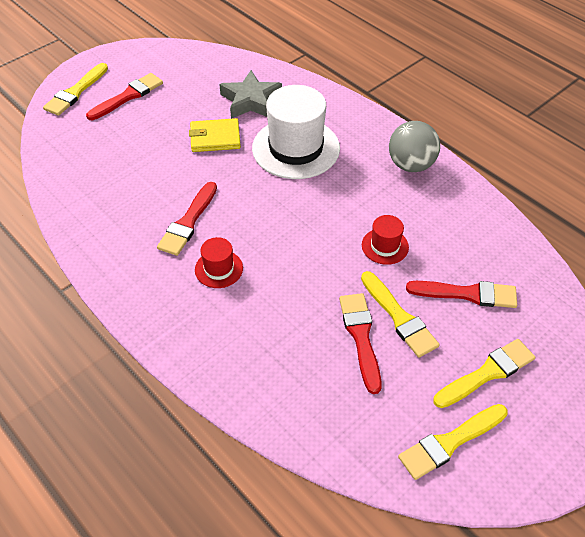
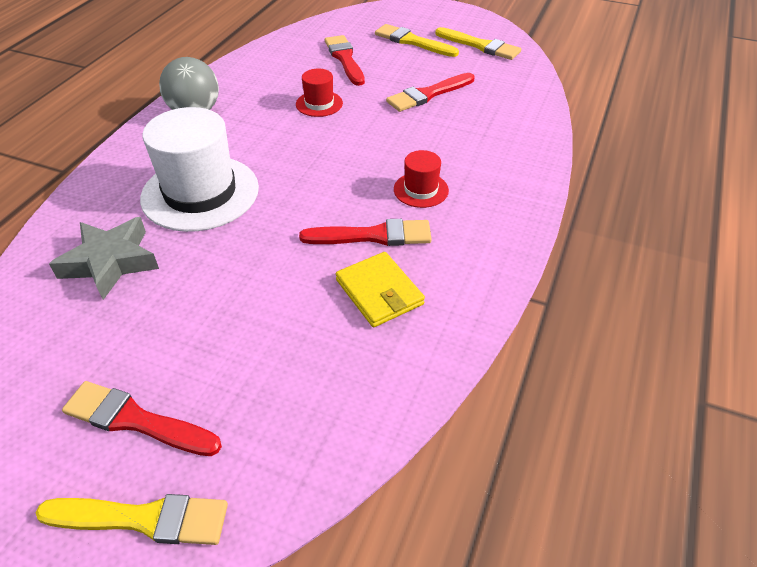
camera: 115 degrees left, 5 degrees down
(215, 138) = (208, 269): yellow wallet -> yellow wallet (379, 292)
(399, 317) = (393, 82): yellow brush -> none

